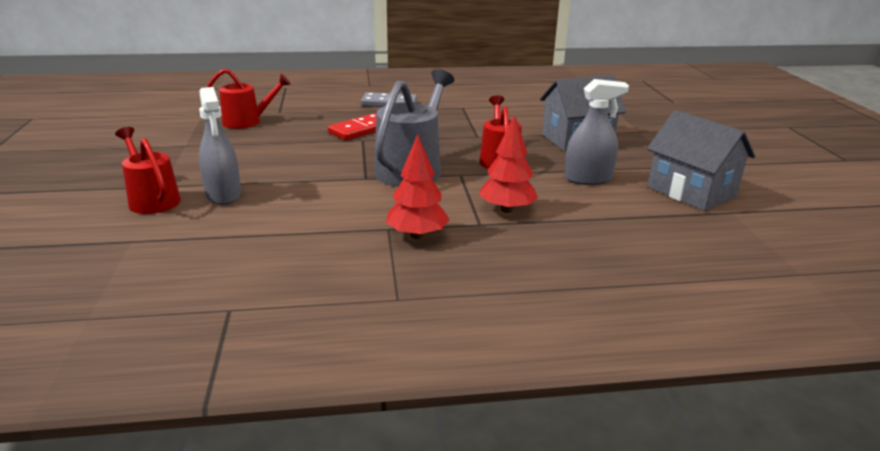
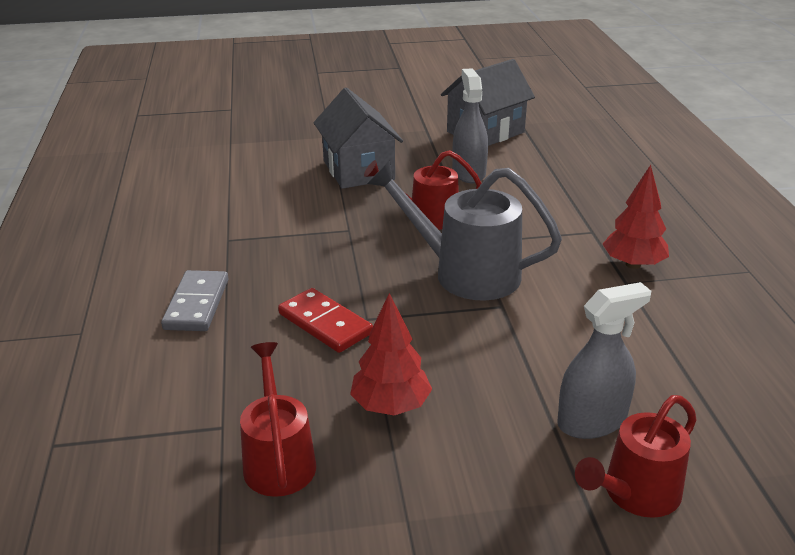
camera: 90 degrees left, 5 degrees up
(507, 209) = (555, 217): red tree -> red tree (391, 406)

